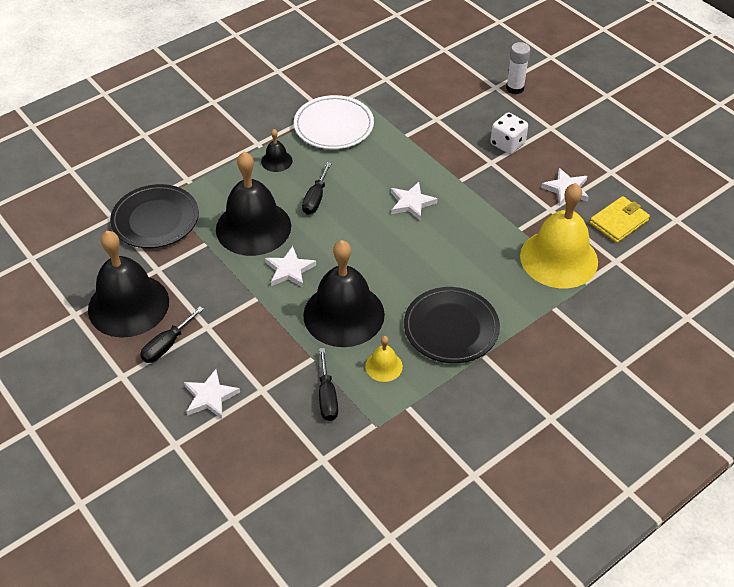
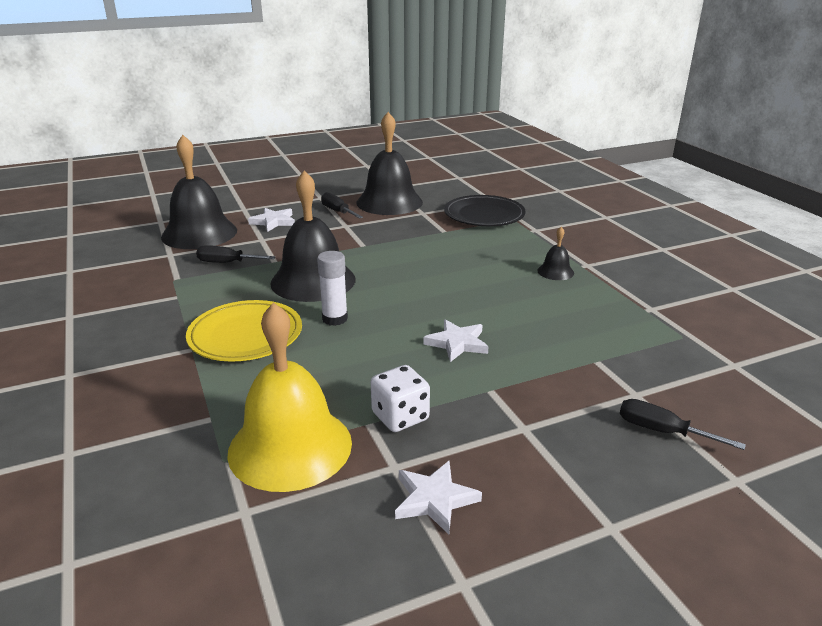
camera: 105 degrees right, 20 degrees down
(253, 227) = (456, 252): black bell -> black bell (199, 233)
(289, 270) = (388, 262): white star -> none
(315, 199) = (486, 286): black screwdriver -> black screwdriver (662, 431)
(333, 126) = (618, 311): white plate -> none
(384, 366) = (233, 291): yellow bell -> none
(451, 328) = (245, 335): black plate -> yellow plate
(507, 144) = (567, 456): white dice -> white dice (400, 417)
(515, 88) = (737, 507): white glue stick -> white glue stick (335, 319)
(618, 222) = (326, 547): yellow wallet -> none

